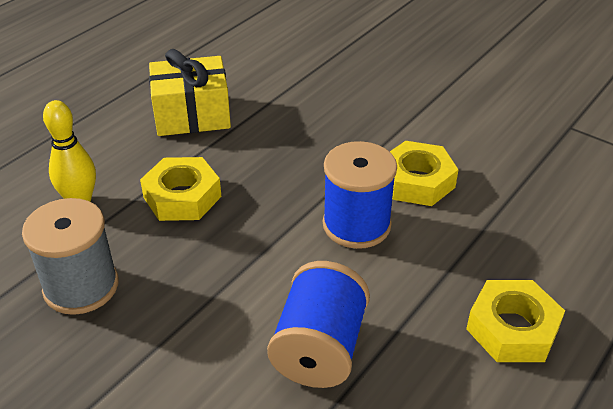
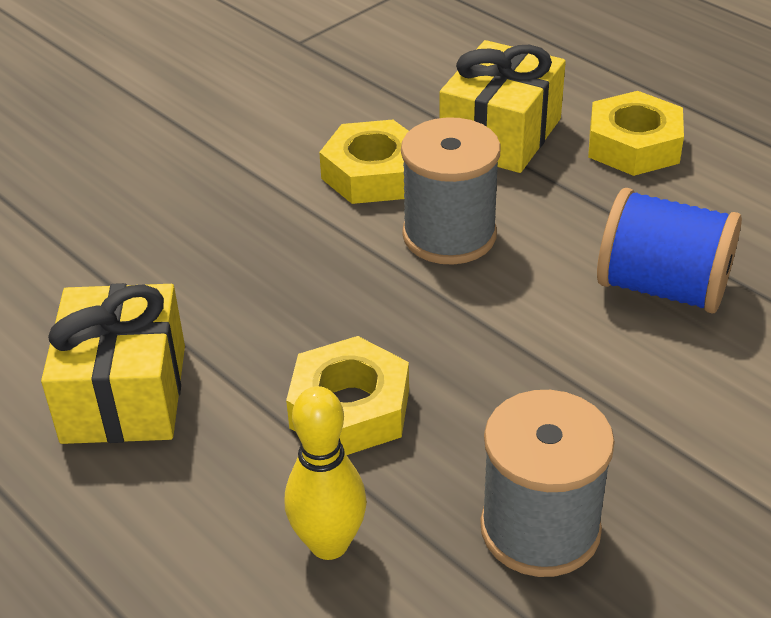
camera: 80 degrees left, 0 degrees up
(356, 225) = (449, 235): blue spool -> grey spool
(493, 243) = (500, 135): none -> yellow gift

